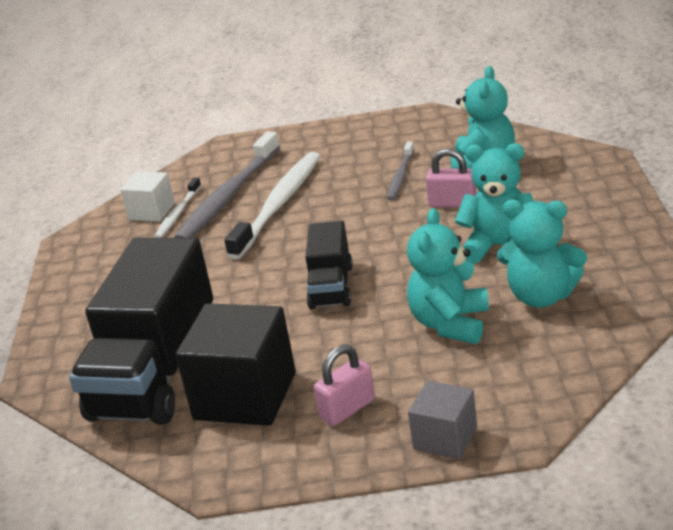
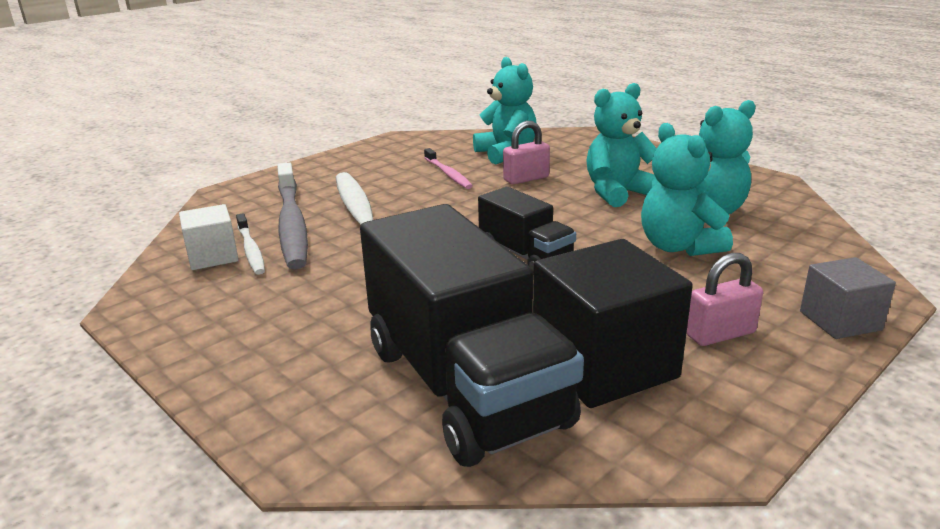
camera: 45 degrees left, 5 degrees down
(347, 409) = (720, 334): pink padlock -> pink padlock turned 60 degrees clockwise
(400, 176) = (448, 174): grey toothbrush -> pink toothbrush

